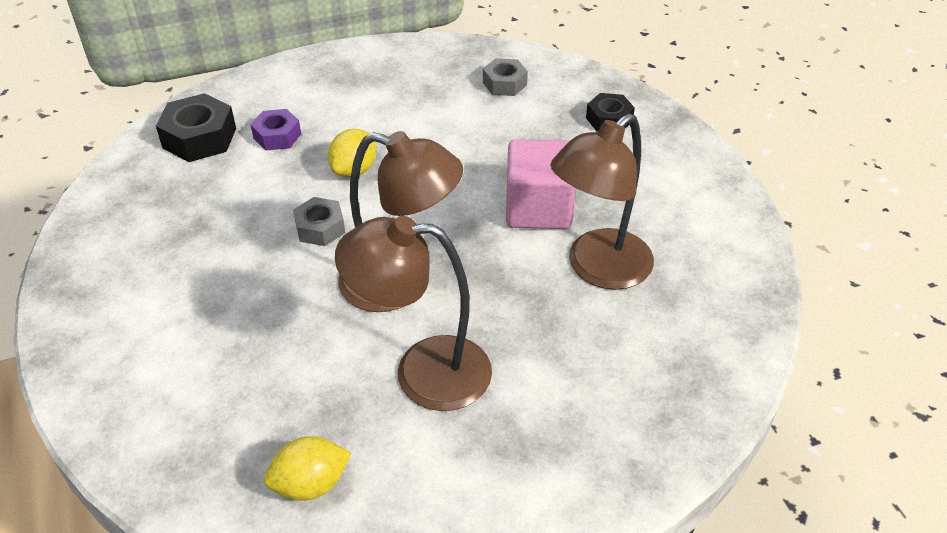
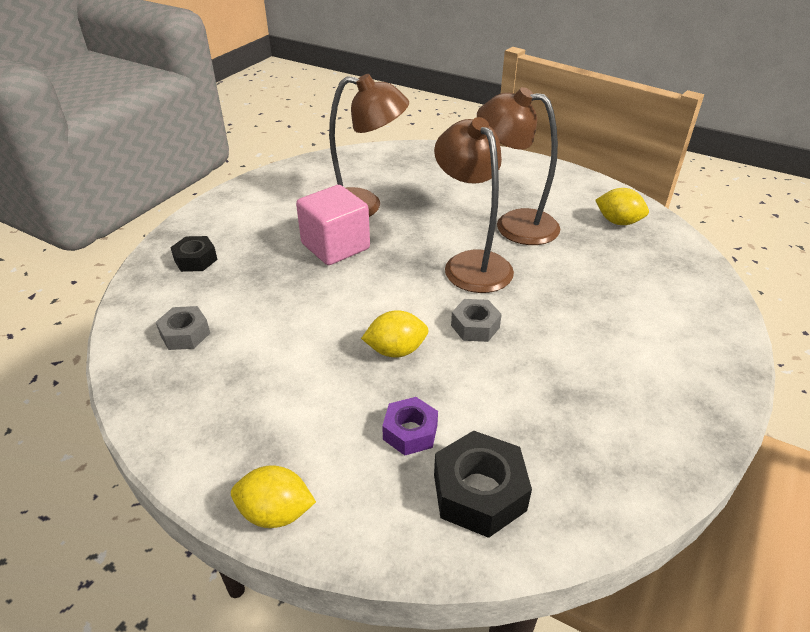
camera: 130 degrees left, 5 degrees down
(299, 65) = (276, 513): none -> yellow lemon
(423, 372) = (514, 224): brown lamp -> brown lamp turned 150 degrees clockwise

